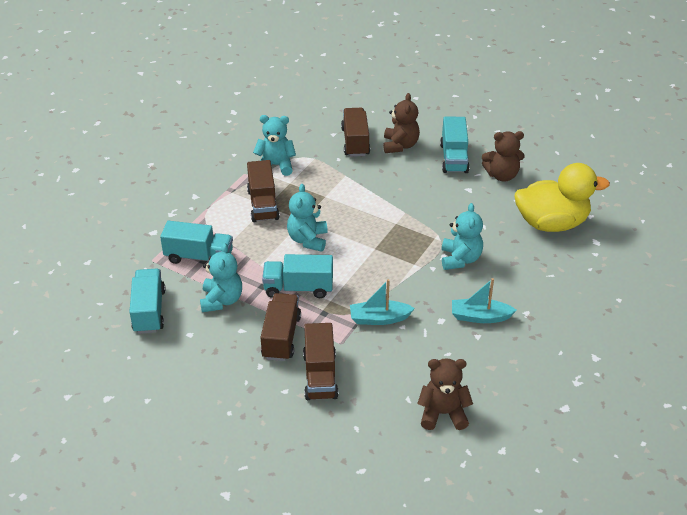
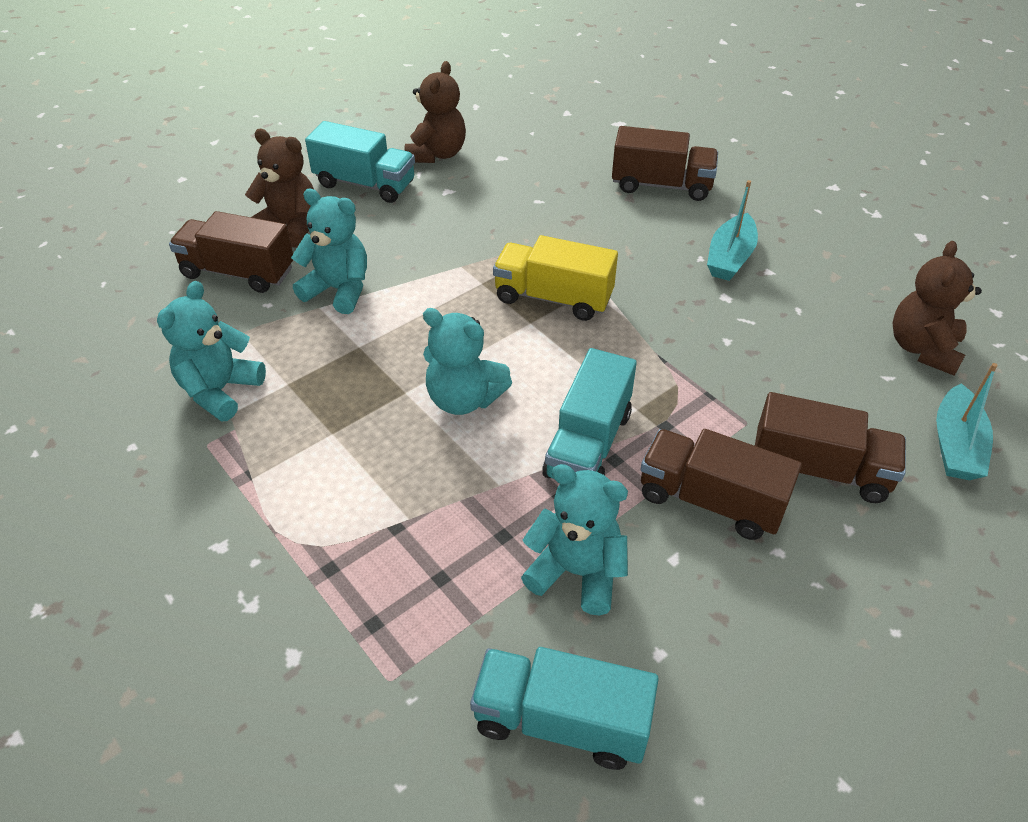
camera: 70 degrees left, 5 degrees up
(199, 257) = (425, 582): turquoise truck -> none
(263, 204) = (324, 438): brown truck -> brown truck (661, 185)
(379, 318) = (701, 361): turquoise boat -> turquoise boat (955, 445)
(399, 252) = (553, 298): none -> yellow truck
(460, 259) = (599, 242): turquoise teddy bear -> turquoise teddy bear (338, 290)
(551, 223) = (565, 144): yellow duck -> none

